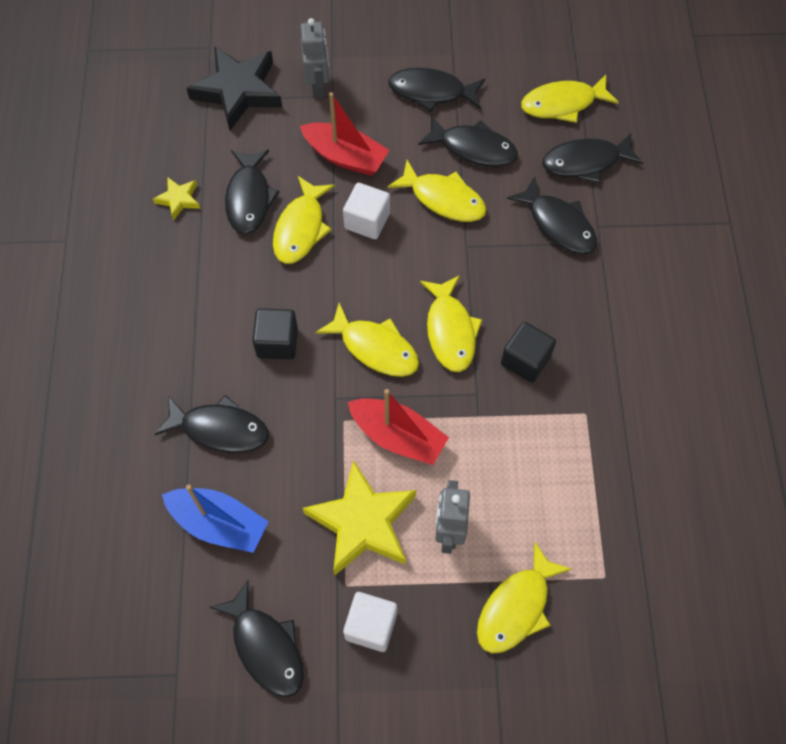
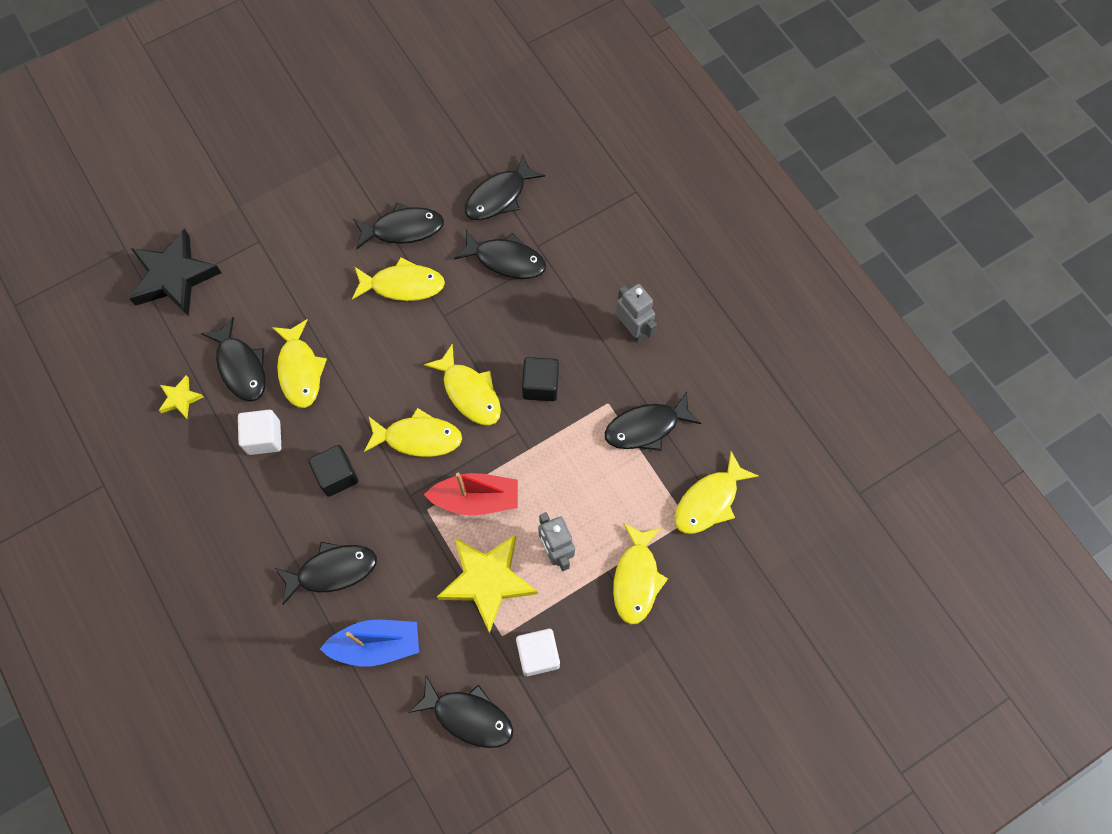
camera: 30 degrees left, 5 degrees up
(318, 86) = (241, 238): grey robot -> grey robot (632, 329)
(345, 157) = (301, 289): red boat -> none
(367, 221) = (351, 335): white cube -> white cube (264, 437)
(431, 92) = (341, 196): black fish -> black fish (646, 427)
(563, 104) = (454, 154): yellow fish -> yellow fish (709, 501)

